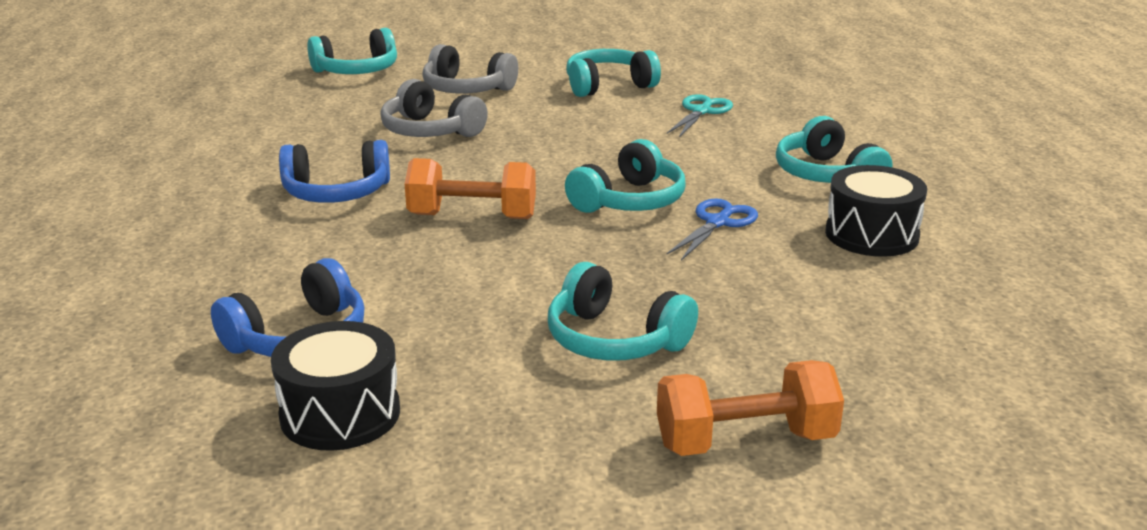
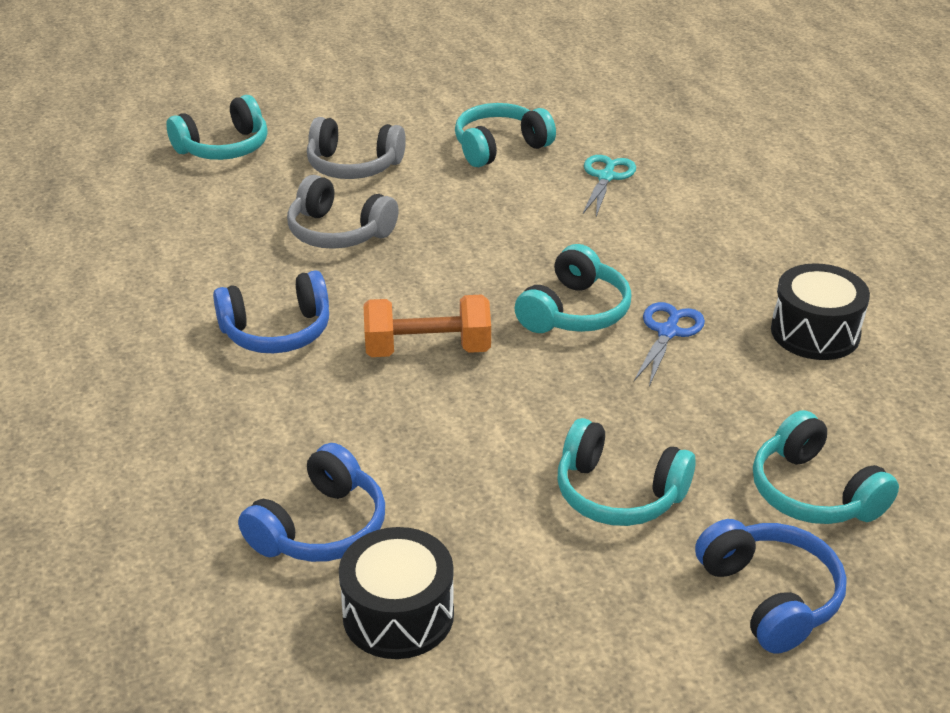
camera: 10 degrees left, 10 degrees up
(745, 441) = (769, 597): orange dumbbell -> blue headphones
(827, 175) = (753, 256): turquoise headphones -> turquoise headphones (814, 492)

